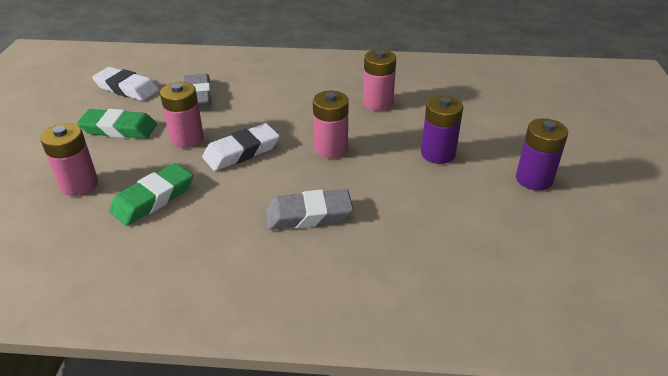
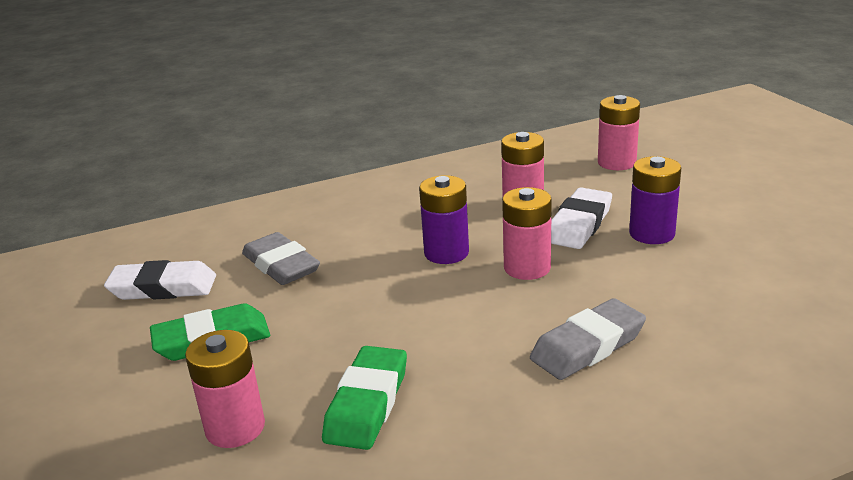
camera: 25 degrees left, 10 degrees down
(187, 139) = (328, 318): pink battery -> pink battery (616, 163)
(241, 152) = (421, 308): white eraser -> white eraser (579, 224)
(534, 179) = (775, 225): purple battery -> purple battery (446, 253)

